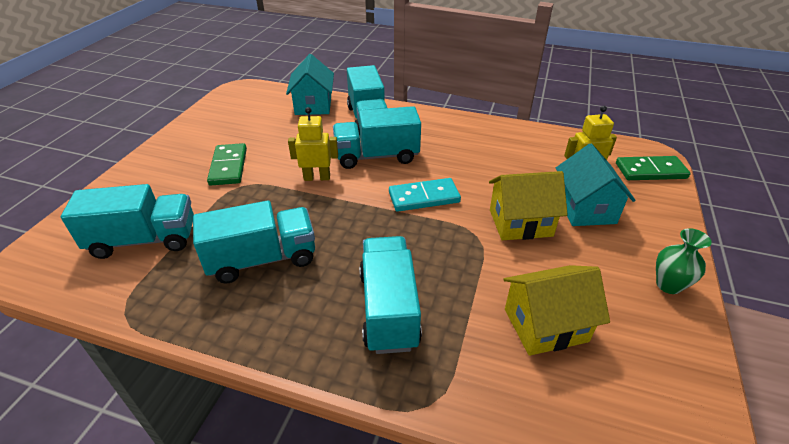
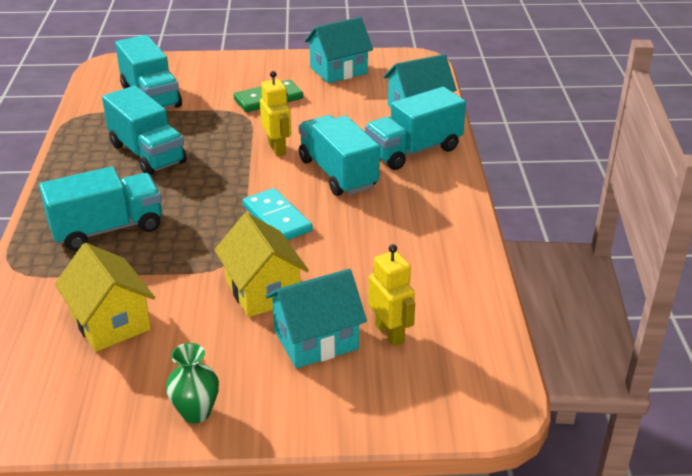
camera: 70 degrees right, 5 degrees down
(217, 123) = (338, 70): none -> turquoise house
(650, 171) = (444, 402): green domino -> none

